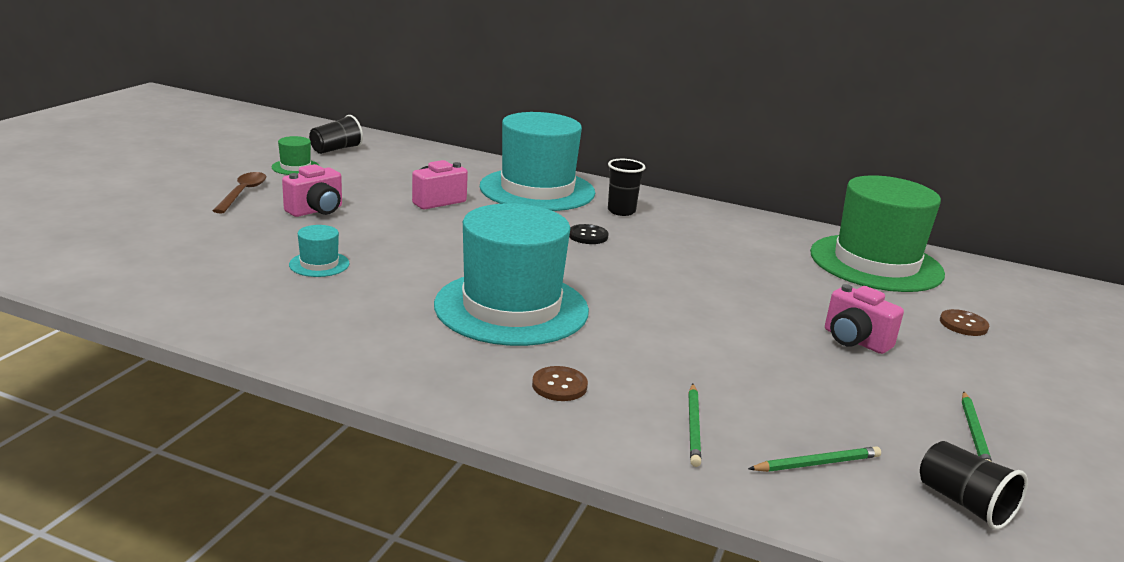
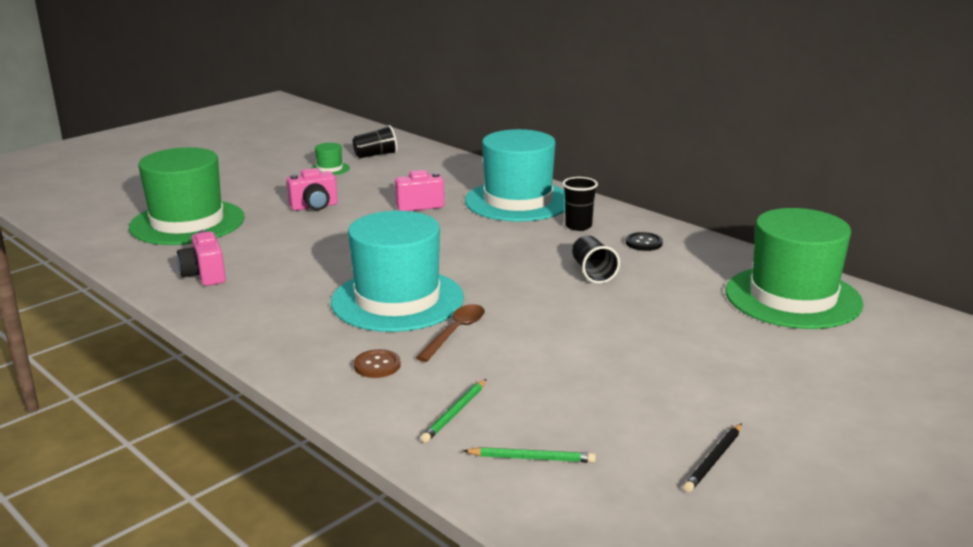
camera: 25 degrees right, 0 degrees up
(168, 241) = (187, 222): none -> green hat
(243, 193) = (271, 188): brown spoon -> brown spoon (455, 332)
(319, 264) = (279, 250): turquoise hat -> none
(588, 236) = (523, 246): black button -> black button (644, 243)
(854, 341) = (685, 365): pink camera -> pink camera (204, 275)
(963, 324) = (822, 365): brown button -> none
(964, 503) = (633, 513): black cup -> black cup (593, 272)
(974, 432) = (714, 460): green pencil -> black pencil

